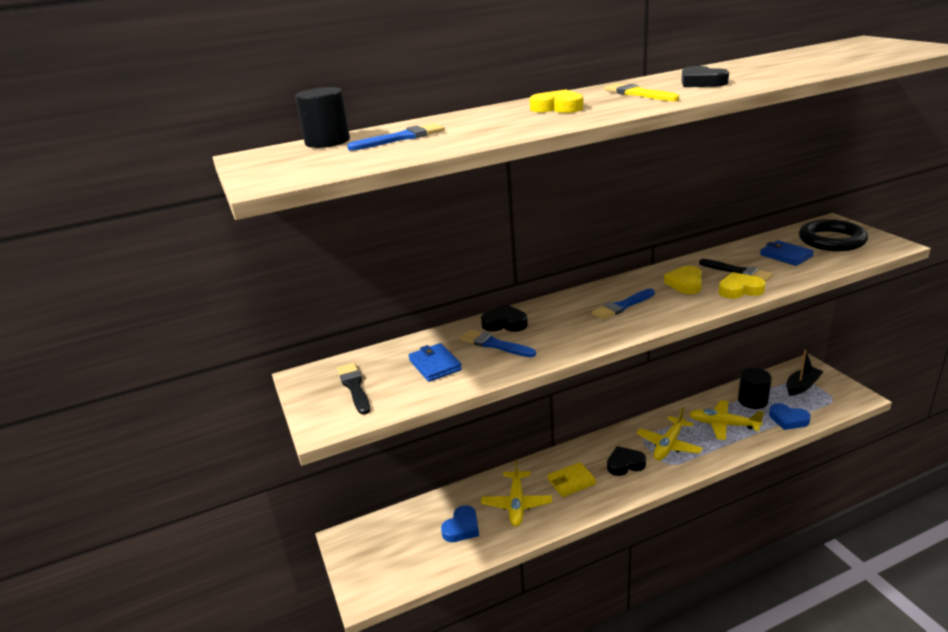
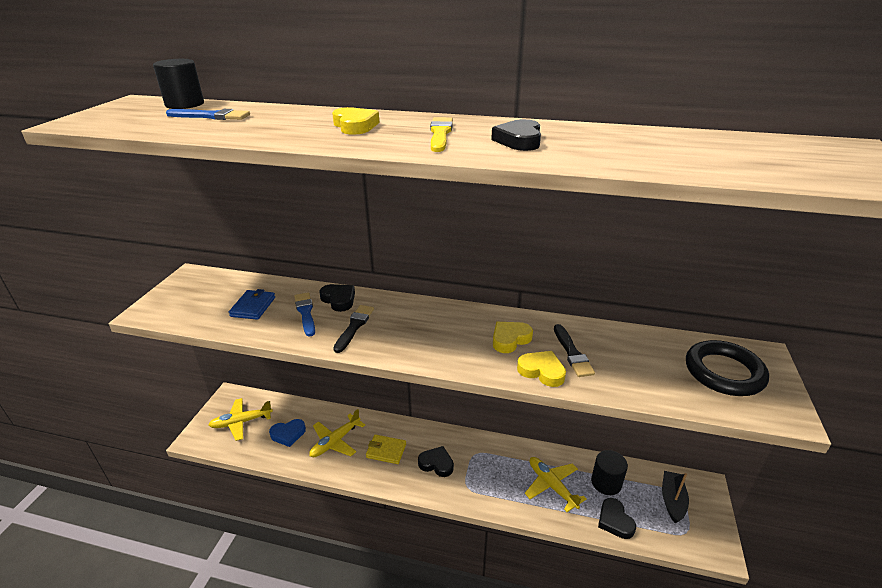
camera: 35 degrees right, 5 degrees up
(354, 387) = (196, 296): black brush -> black brush (354, 326)
(622, 306) = (430, 331): blue brush -> none
(668, 445) = (486, 472): yellow plane -> yellow plane (241, 422)
(786, 256) = (645, 362): blue wallet -> none
(788, 419) = (614, 521): blue heart -> black heart
(802, 386) = (672, 500): black boat -> black boat turned 75 degrees counterclockwise

